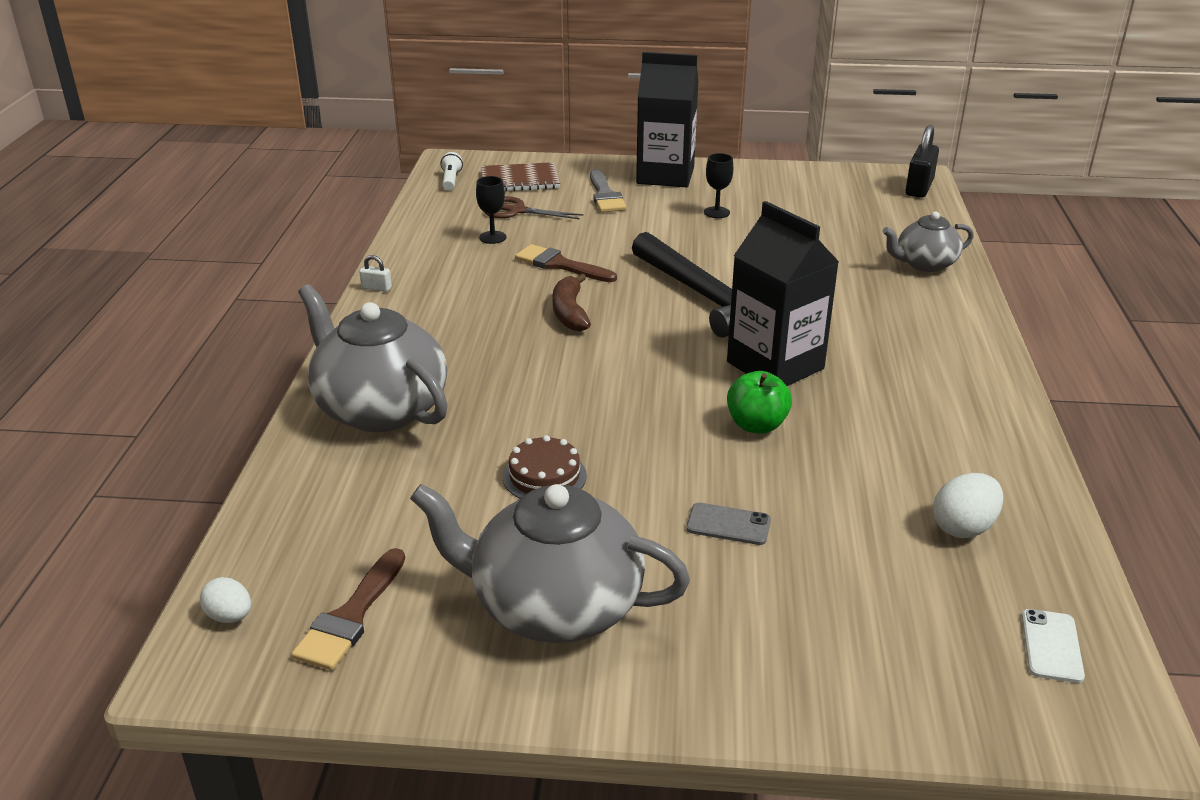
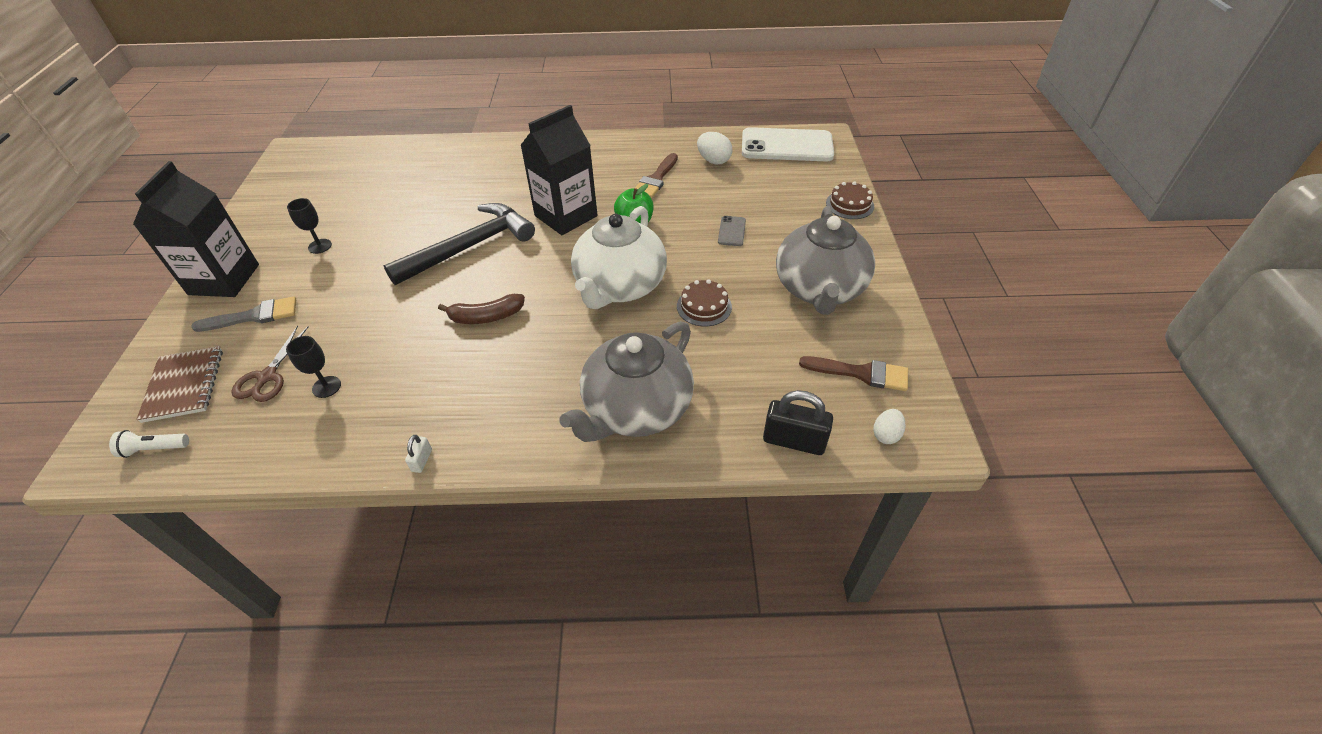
camera: 95 degrees left, 15 degrees up
(560, 265) = (398, 331): brown brush -> brown brush (656, 179)
(605, 406) = (620, 286): none -> white teapot
(817, 707) = (849, 204): none -> brown cake
(919, 188) = (312, 151): black padlock -> black padlock (794, 441)
(924, 264) = (436, 155): grey teapot -> none
(1051, 646) = (786, 146): white phone -> white phone, size x2.34

